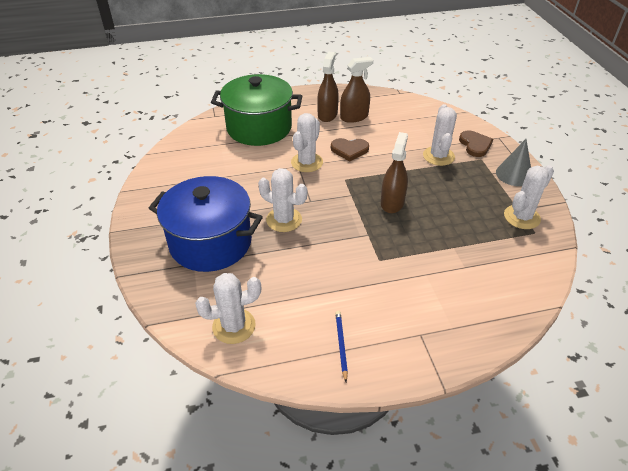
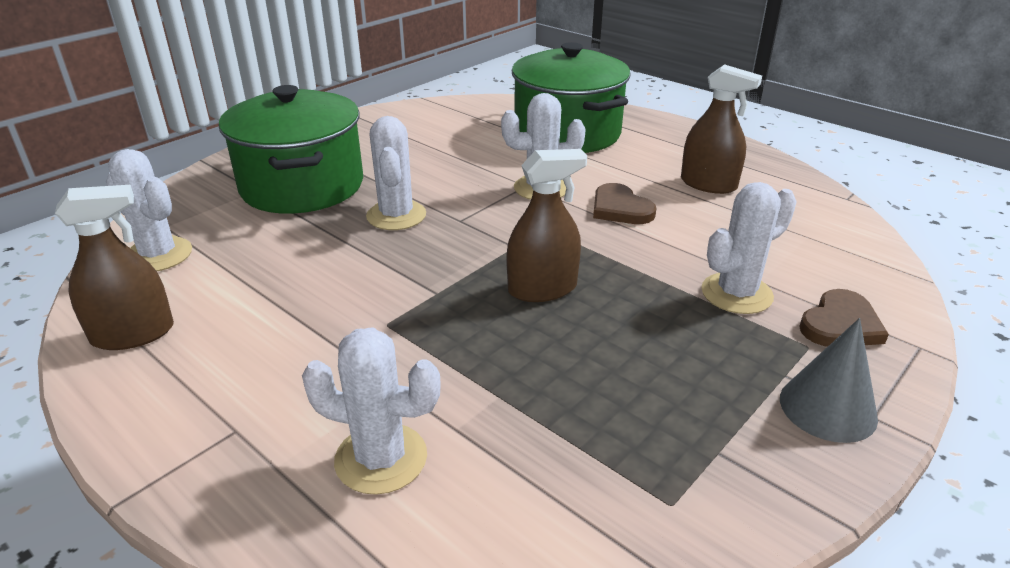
camera: 55 degrees right, 10 degrees down
(210, 242) = (302, 186): blue pot -> green pot
(327, 114) = (677, 164): brown spray bottle -> brown spray bottle (133, 334)
(341, 345) = (166, 353): blue pencil -> none
(522, 217) = (698, 465): white cactus -> white cactus (381, 458)

